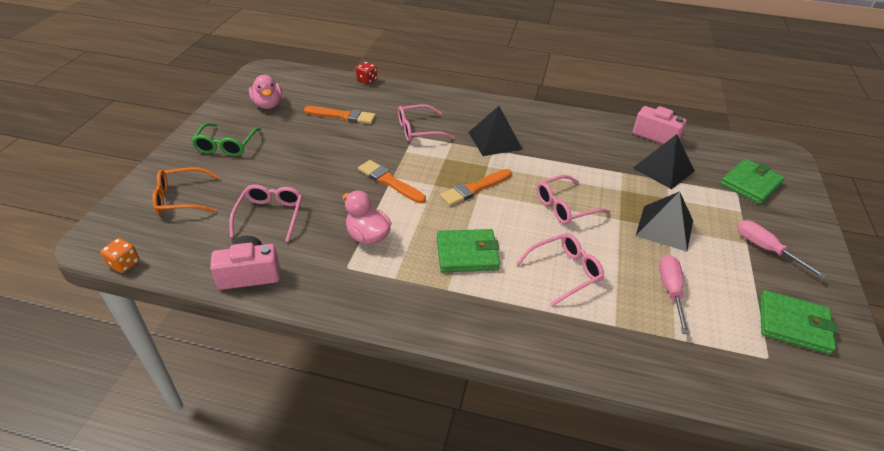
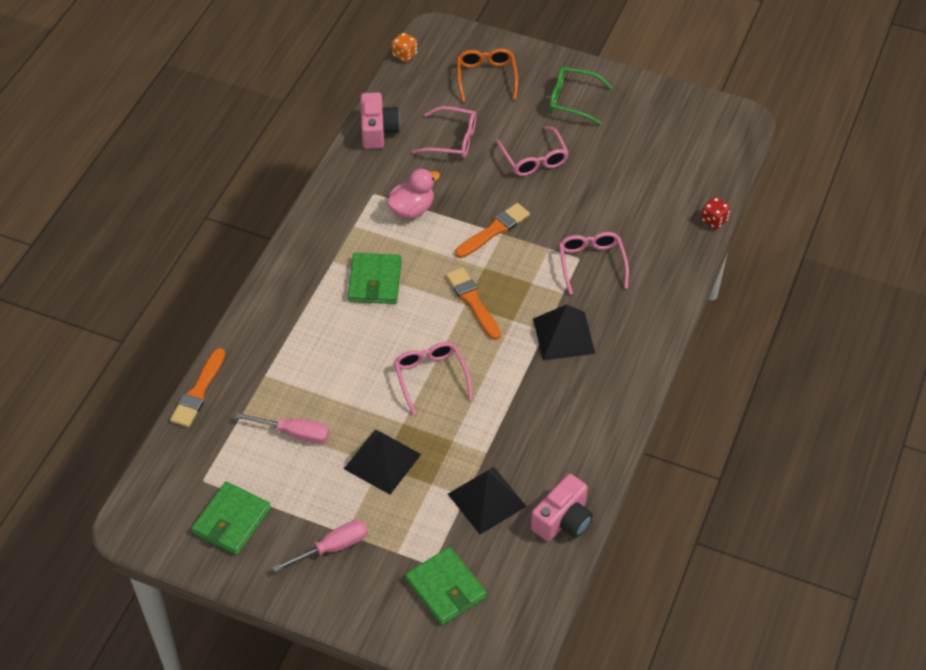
camera: 100 degrees right, 10 degrees up
(268, 105) = (655, 128): pink duck -> none
(343, 116) = (627, 195): orange brush -> orange brush (198, 391)
(564, 272) = (336, 353): pink glasses -> pink glasses (534, 158)

